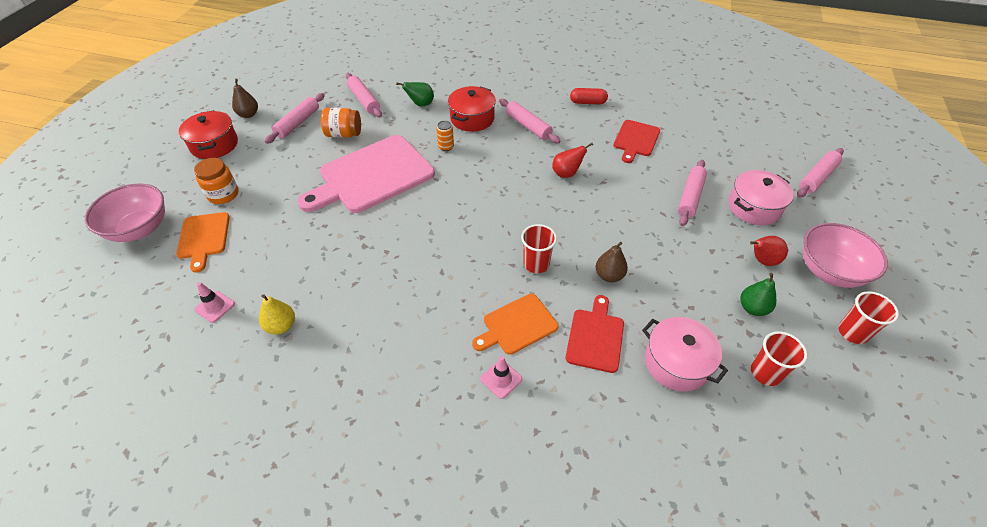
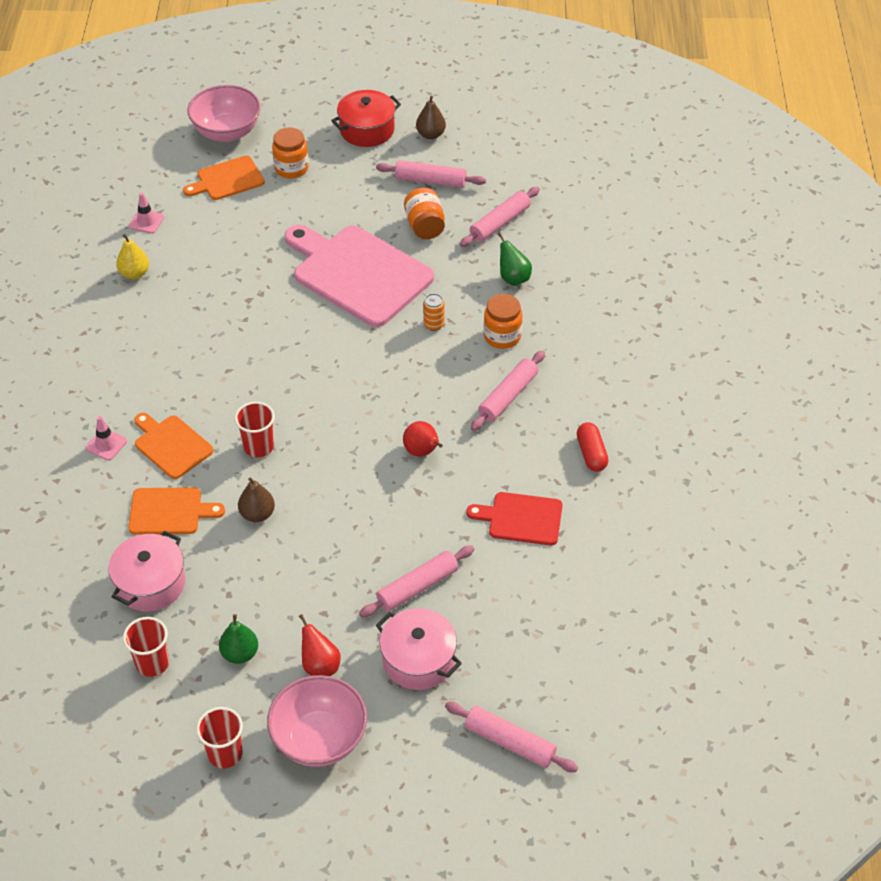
camera: 75 degrees right, 0 degrees up
(472, 119) = (502, 336): red pot -> orange jar
(595, 337) = (169, 511): red cutting board -> orange cutting board
(690, 197) = (417, 587): pink rolling pin -> pink rolling pin turned 45 degrees counterclockwise

